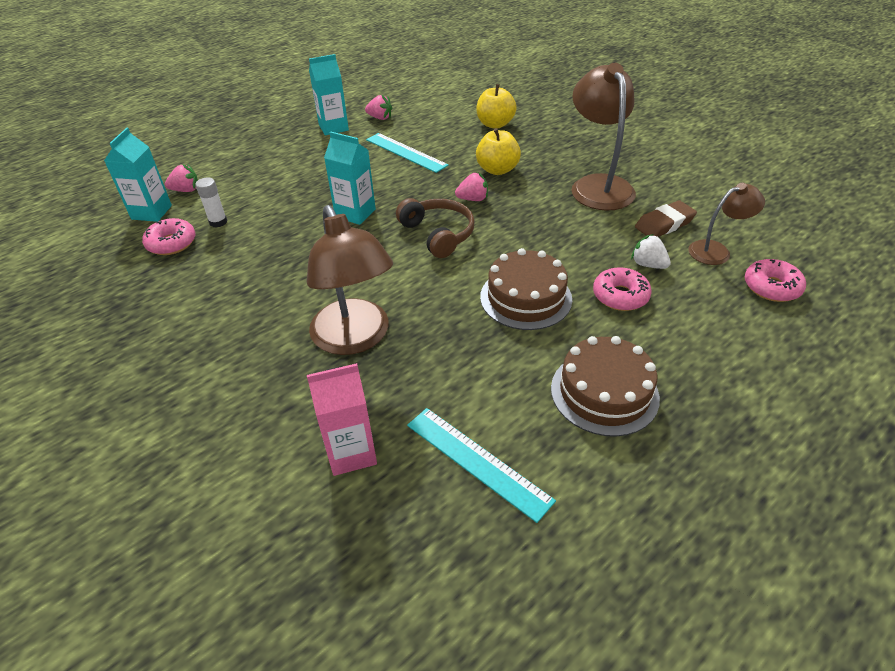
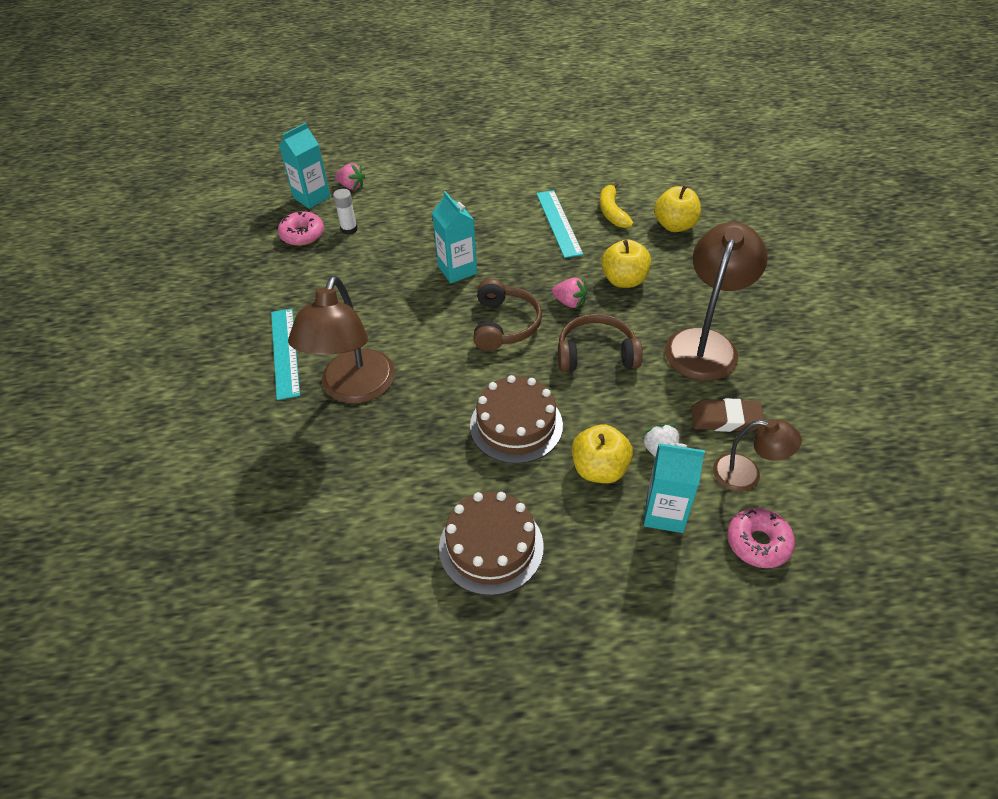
camera: 35 degrees right, 5 degrees up
(333, 127) = (520, 167): turquoise carton -> turquoise carton (664, 513)
(351, 452) = (271, 480): pink carton -> none
(380, 118) = (571, 173): pink strawberry -> none
(439, 131) = (612, 212): none -> yellow banana
(477, 461) = (343, 541): turquoise ruler -> turquoise ruler (285, 352)
(531, 223) = (596, 353): none -> brown headphones
(620, 296) = (599, 469): pink donut -> yellow apple

